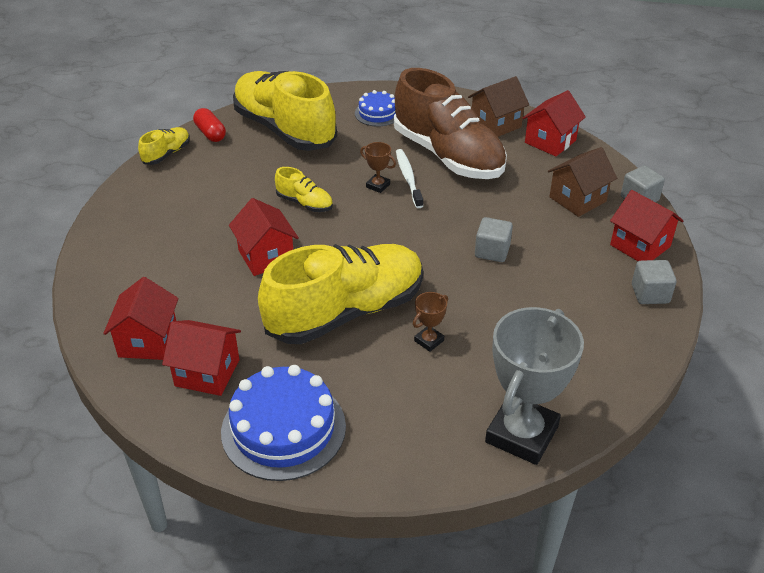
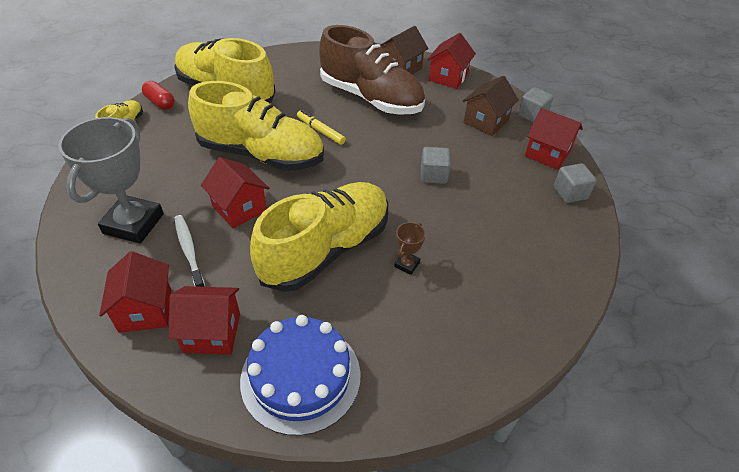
camera: 15 degrees left, 5 degrees up
(305, 203) = (261, 154): yellow shoe -> yellow shoe, size x2.33
(377, 113) = (302, 69): blue cake -> none
(378, 186) = (320, 131): brown trophy -> yellow marker
(408, 178) = (344, 121): white toothbrush -> white toothbrush (189, 251)
(521, 434) = (514, 339): grey trophy -> grey trophy (133, 223)

